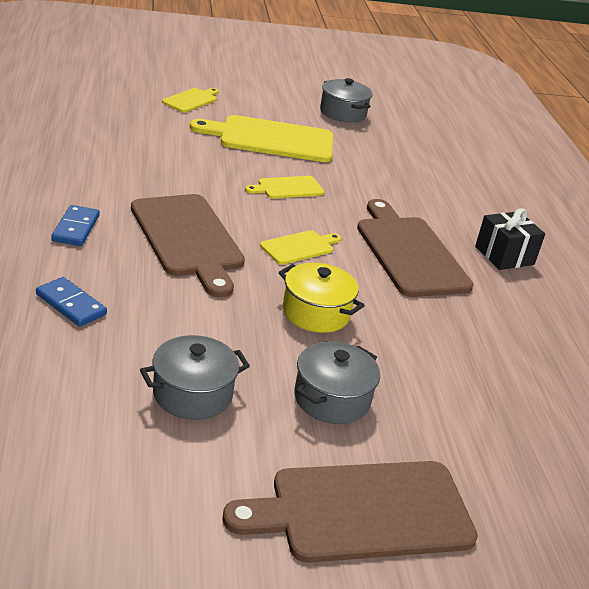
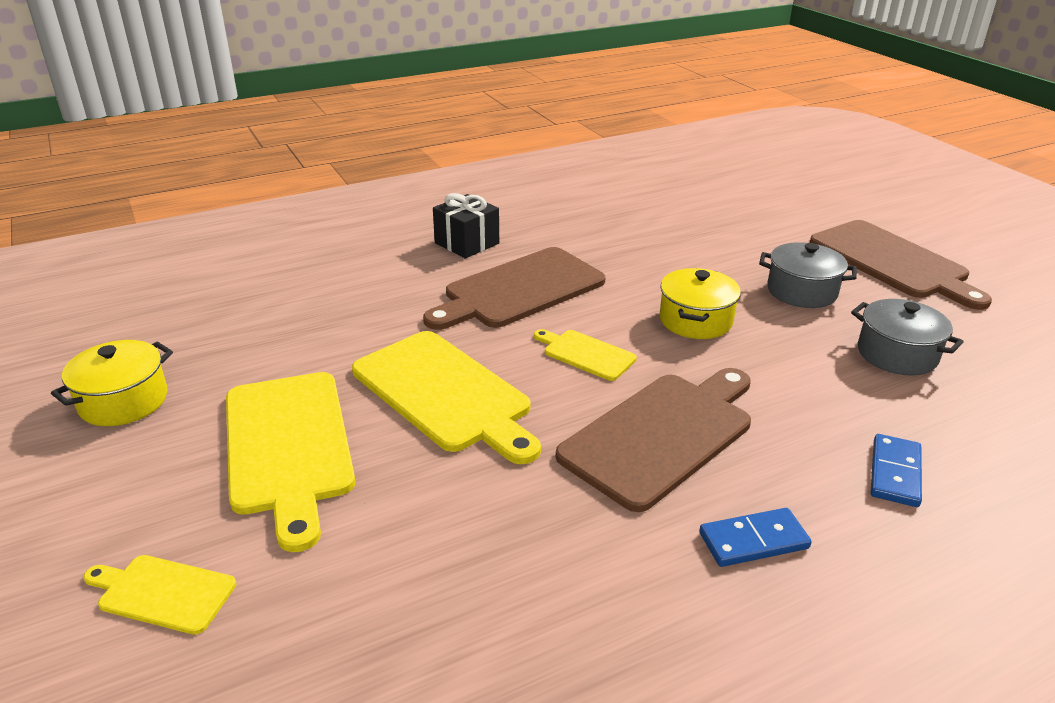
camera: 105 degrees left, 0 degrees up
(287, 188) = (445, 394): yellow cutting board -> yellow cutting board, size x1.99
(343, 113) = (123, 401): grey pot -> yellow pot

